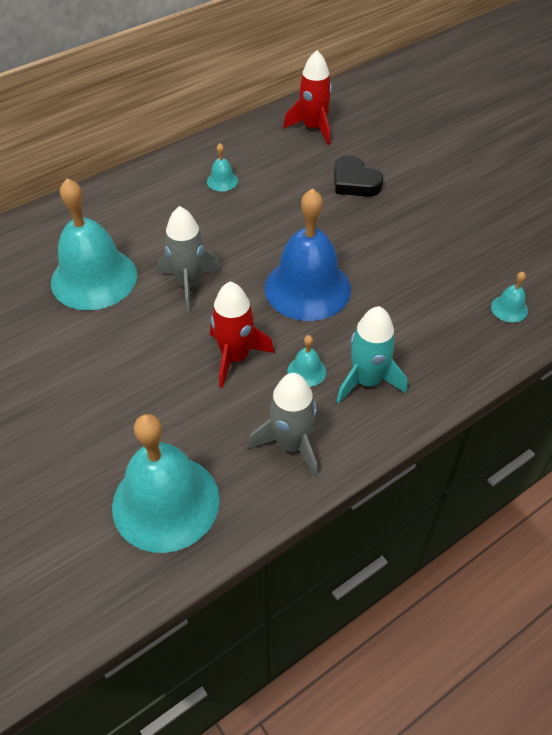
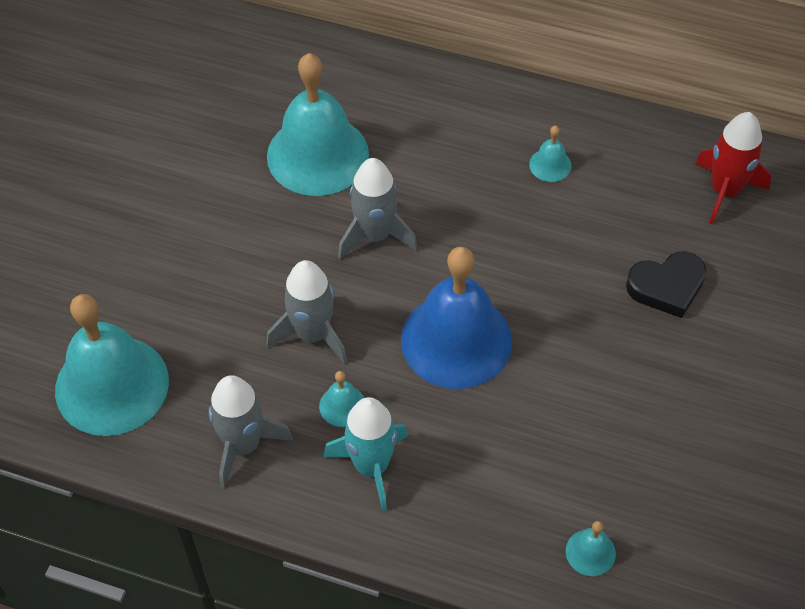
camera: 55 degrees right, 5 degrees up
(235, 357) = (312, 334): red rocket -> grey rocket
(354, 182) = (667, 287): black heart -> black heart turned 120 degrees counterclockwise

